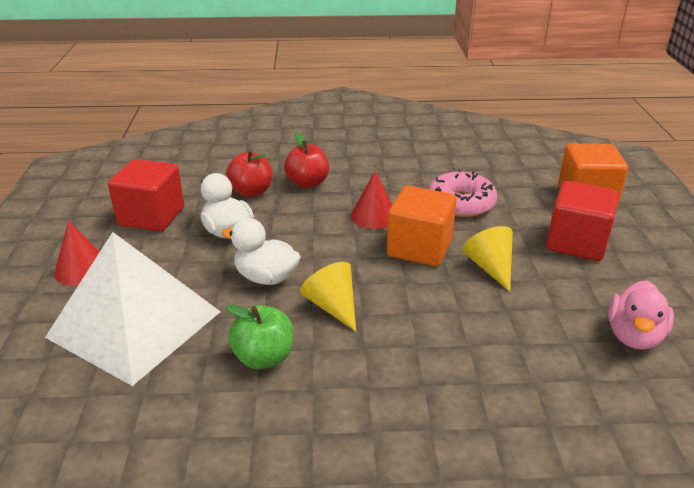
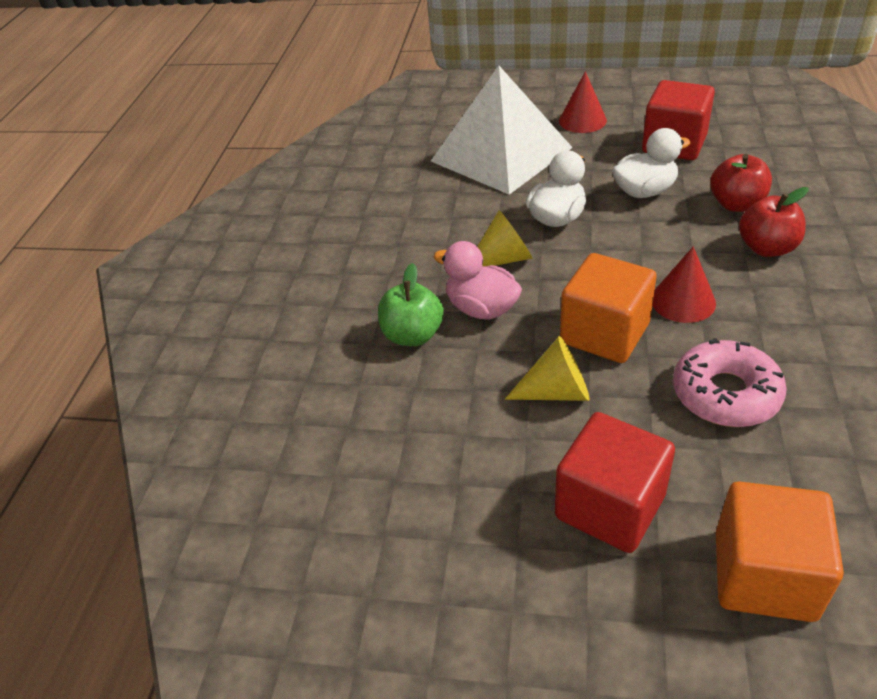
camera: 105 degrees right, 10 degrees up
(263, 357) = (442, 219): green apple -> green apple (413, 335)
(634, 336) = (397, 496): pink duck -> pink duck (481, 309)

